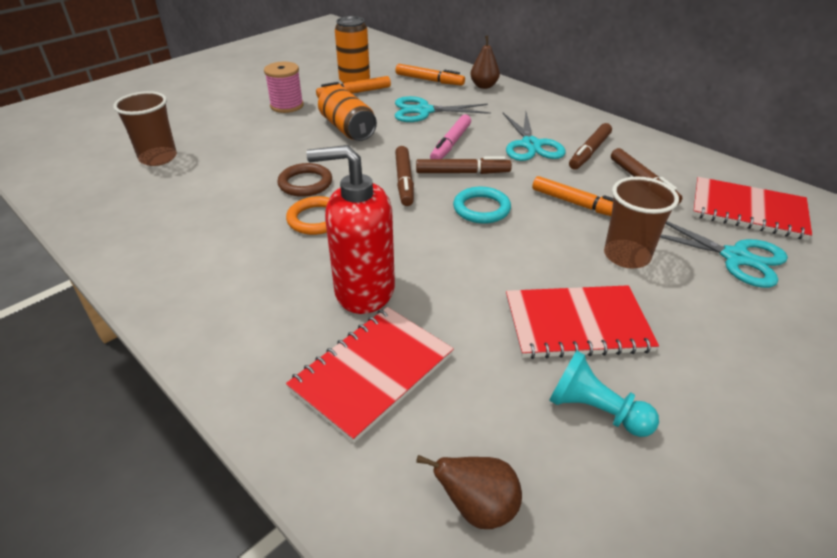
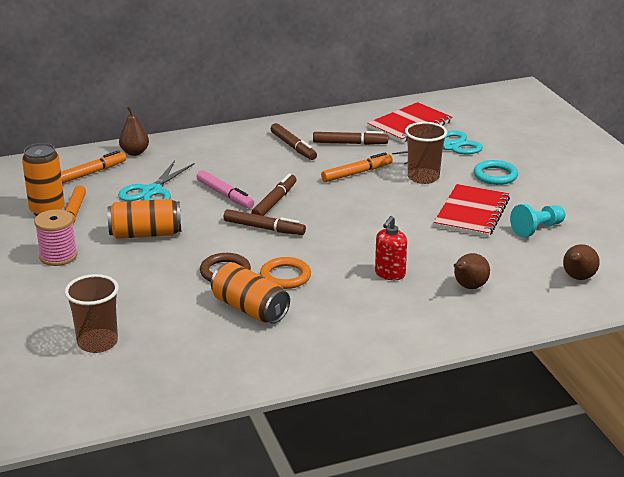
camera: 65 degrees left, 10 degrees down
(242, 215) = (250, 309): none -> orange can
(364, 290) = (390, 274): red soap dispenser -> red soap dispenser, size x0.57
(372, 372) = (469, 287): red notebook -> brown pear
(481, 208) = (330, 208): turquoise ring -> turquoise ring (495, 175)
(531, 145) = (260, 164): turquoise scissors -> none

